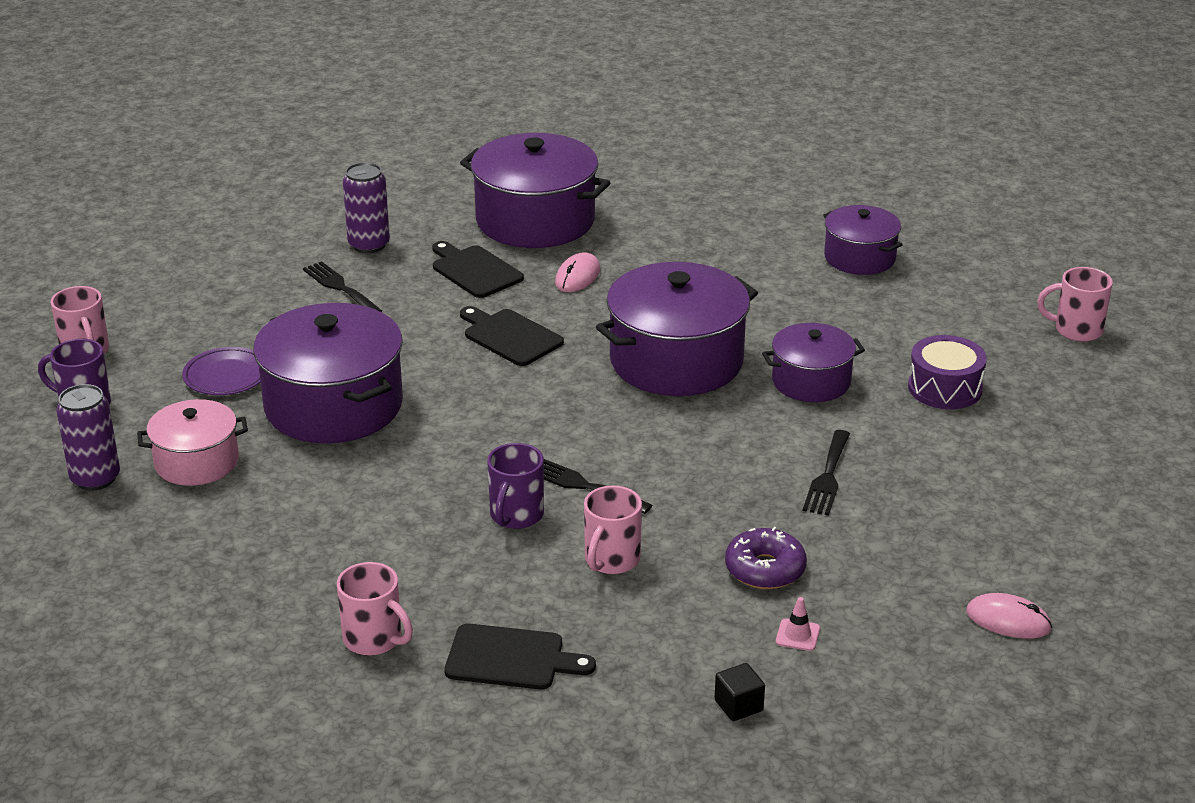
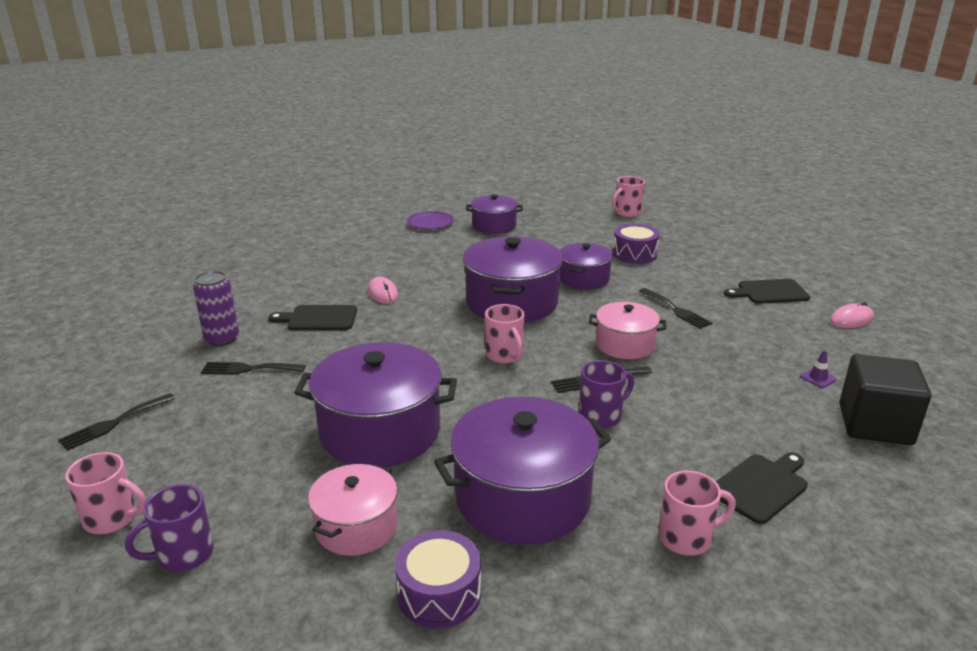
camera: 50 degrees left, 5 degrees down
(95, 478) = (298, 597): purple can -> none
(165, 539) = (439, 593): none -> purple drum
(187, 277) = (114, 423): none -> black fork
(226, 376) = (268, 461): purple plate -> purple plate (430, 223)
(510, 336) = (407, 337): black cutting board -> black cutting board (769, 292)
(516, 516) = (601, 416): purple mug -> purple mug turned 90 degrees counterclockwise
(535, 220) = (304, 281): purple pot -> purple pot (523, 498)
(611, 560) = (686, 404): pink mug -> pink mug (505, 355)
(686, 473) = (625, 345): none -> pink pot
(738, 705) = (875, 424): black cube -> black cube, size x2.38
(765, 569) = (745, 361): purple donut -> none
(797, 635) = (818, 378): pink traffic cone -> purple traffic cone

